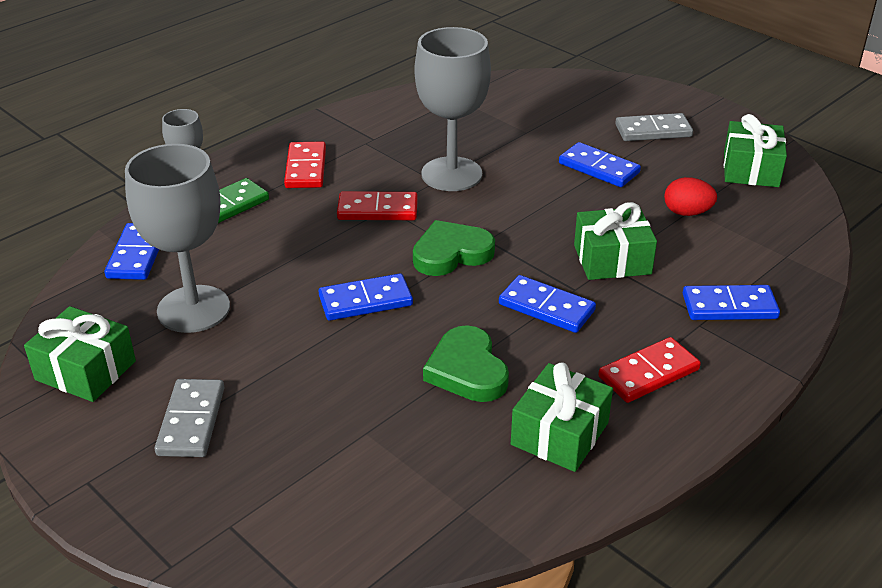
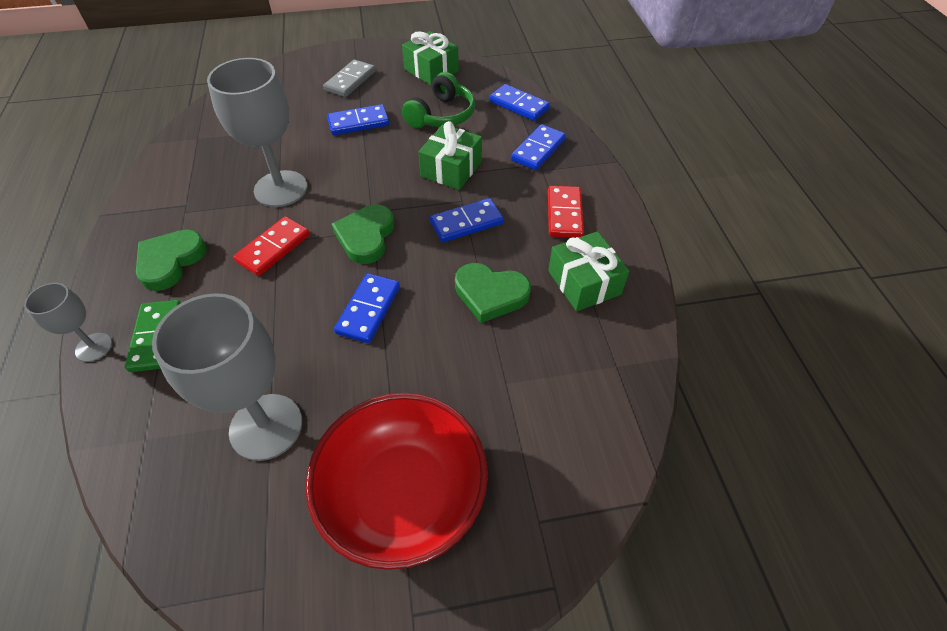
camera: 55 degrees left, 15 degrees up
(86, 370) = (265, 553): green gift -> none
(137, 255) = (145, 436): blue domino -> blue domino (519, 105)
(191, 421) = (403, 494): grey domino -> red bowl
(306, 168) = (170, 261): red domino -> green heart
(687, 213) = (442, 115): red egg -> green headphones

